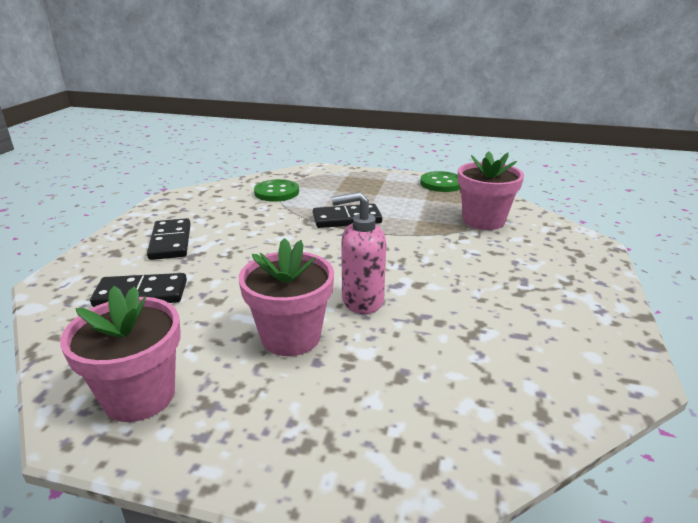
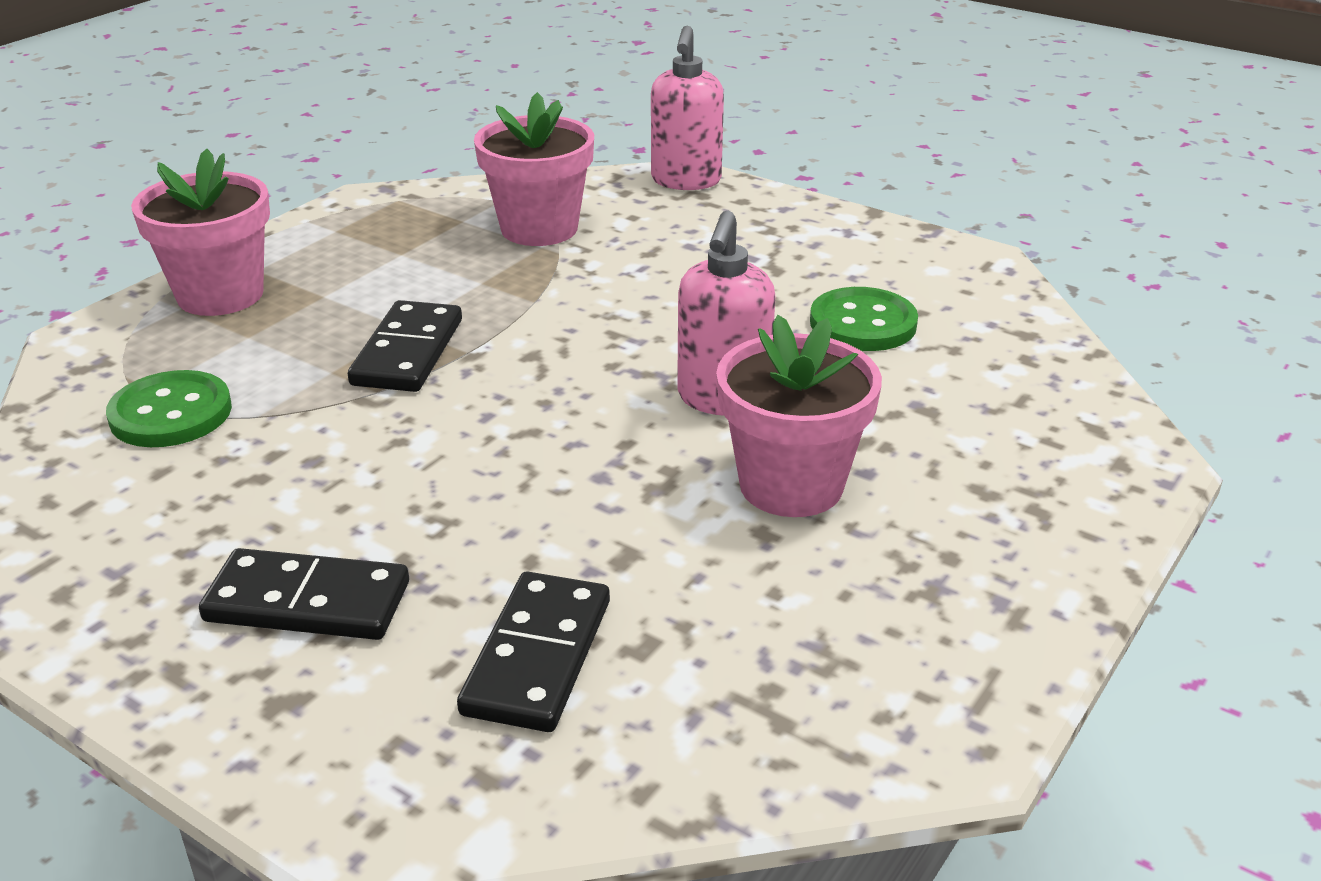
camera: 70 degrees left, 5 degrees up
(139, 396) = (888, 664): pink flower pot -> pink flower pot (220, 295)
(441, 183) = (346, 221): green button -> green button (863, 323)
(588, 246) = (686, 181): none -> pink soap dispenser

